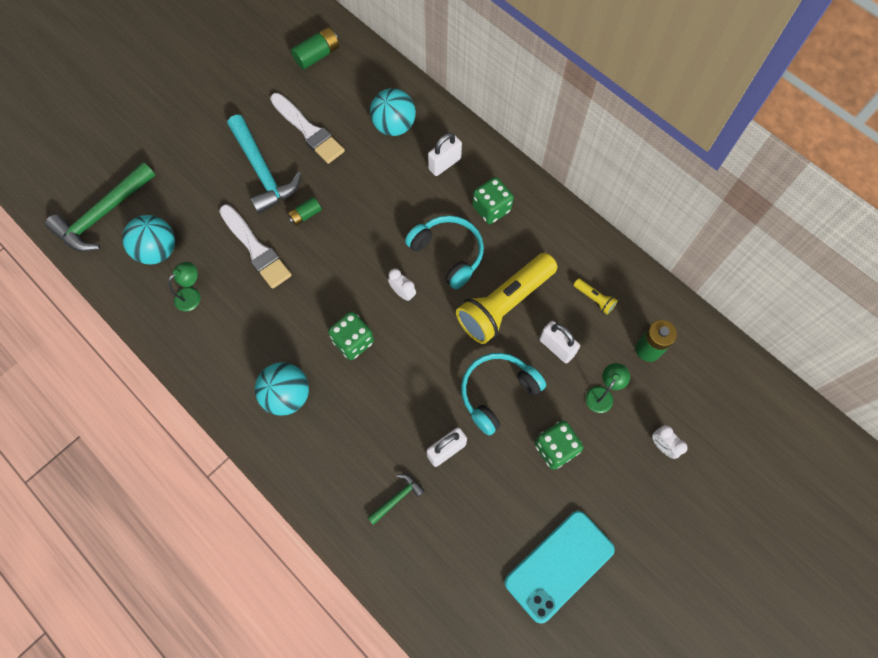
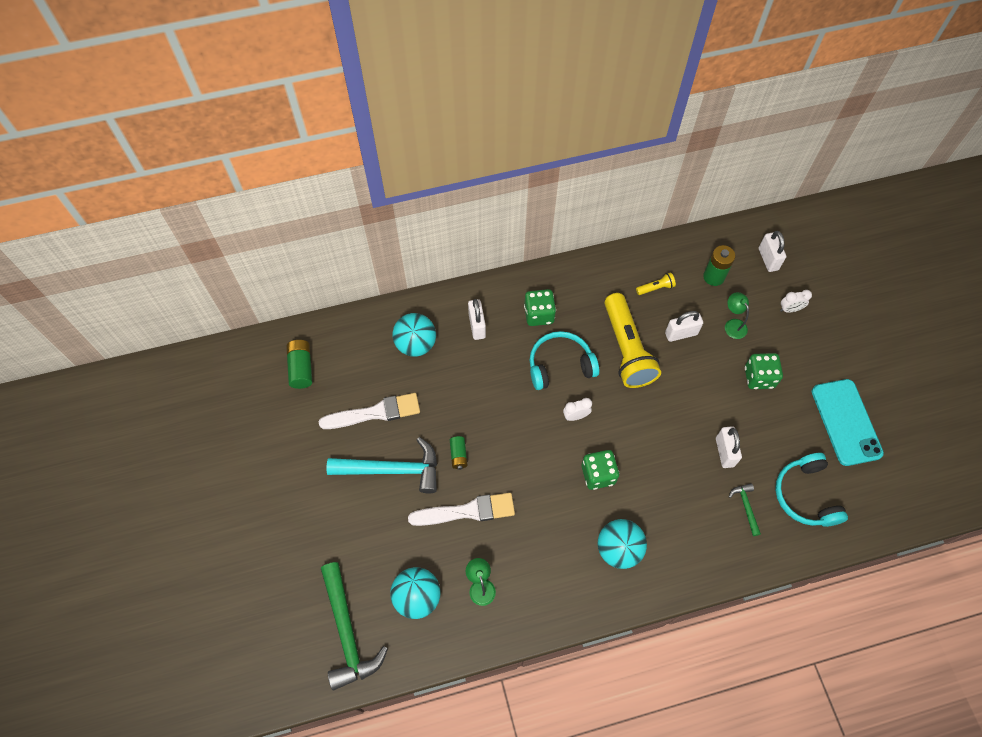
camera: 60 degrees left, 5 degrees down
(497, 392) = (696, 392): turquoise headphones -> turquoise headphones (805, 495)
(711, 395) = (768, 259): none -> white padlock

